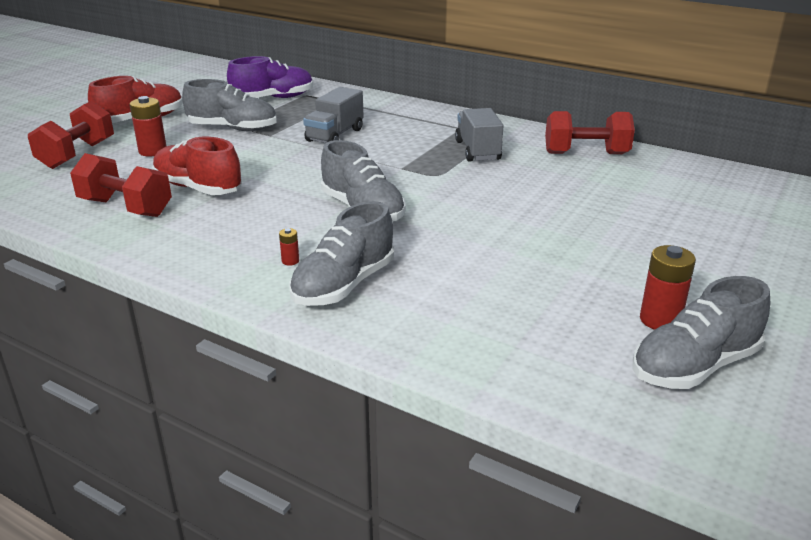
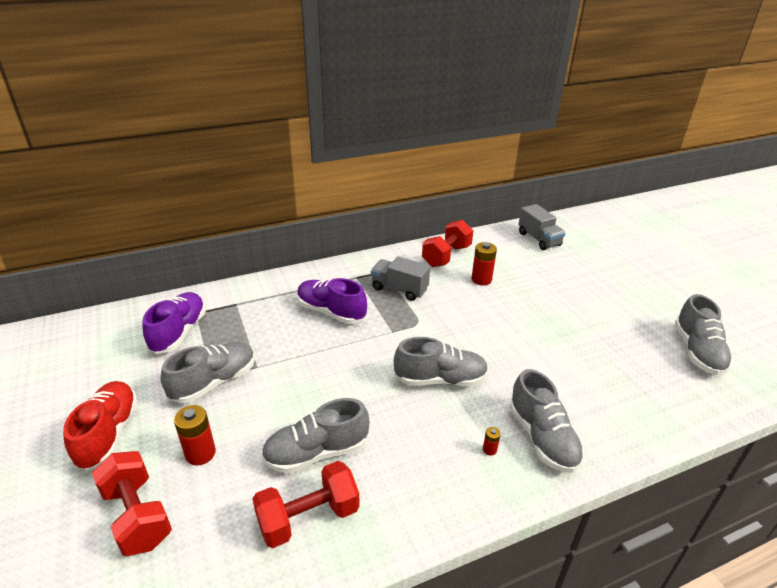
camera: 55 degrees left, 5 degrees up
(198, 188) = (316, 452): red shoe -> grey shoe
(335, 135) = (299, 335): grey truck -> grey truck (539, 239)
(388, 136) = (331, 312): none -> purple shoe
(660, 320) = (651, 338): red battery -> red battery (481, 279)

